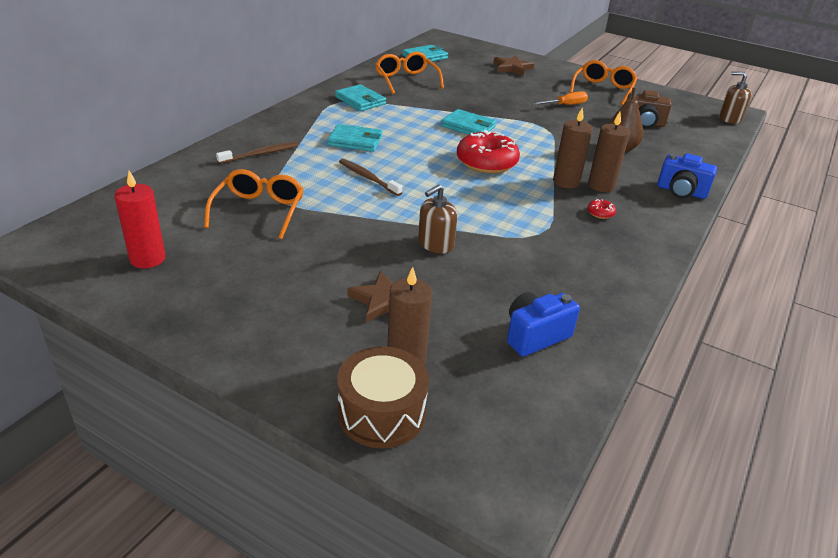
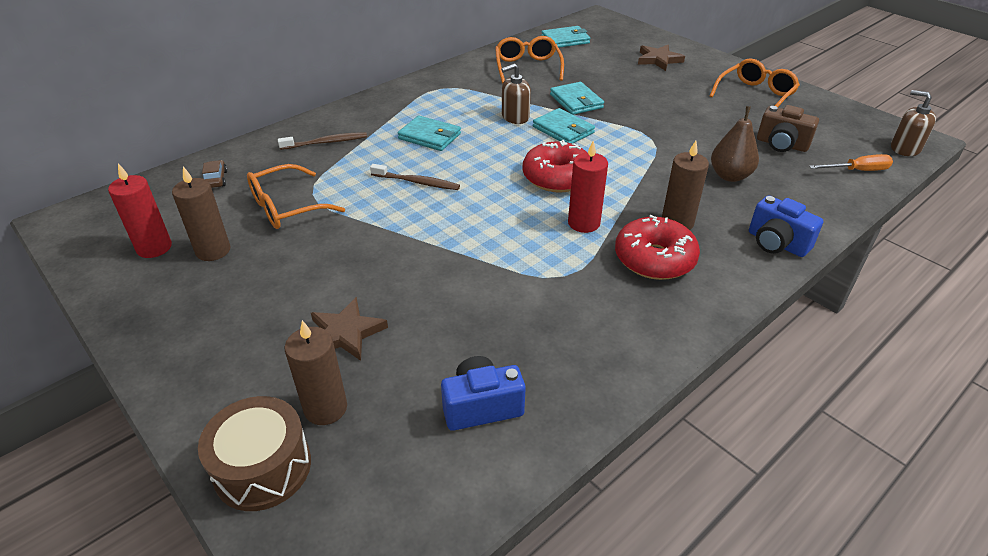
camera: 20 degrees right, 5 degrees up
(170, 195) = (216, 179): none -> brown car
(259, 210) = (286, 207): orange glasses -> orange glasses turned 150 degrees counterclockwise
(360, 100) = (463, 88): turquoise wallet -> turquoise wallet (576, 101)
(368, 178) = (417, 182): brown toothbrush -> brown toothbrush turned 135 degrees clockwise
(435, 244) = (440, 272): brown soap dispenser -> brown soap dispenser (515, 117)
(530, 194) = (584, 223): none -> red candle
(565, 105) = (695, 112): orange screwdriver -> orange screwdriver (857, 171)
(566, 182) = (636, 213): brown candle -> brown candle (213, 250)
(600, 213) = (654, 259): red donut -> red donut, size x2.47

